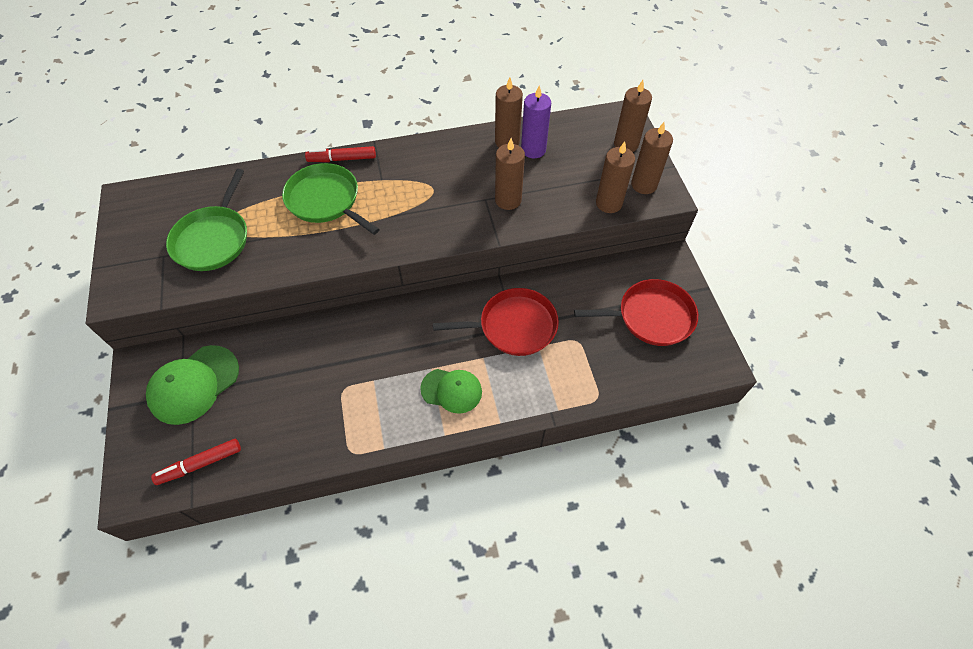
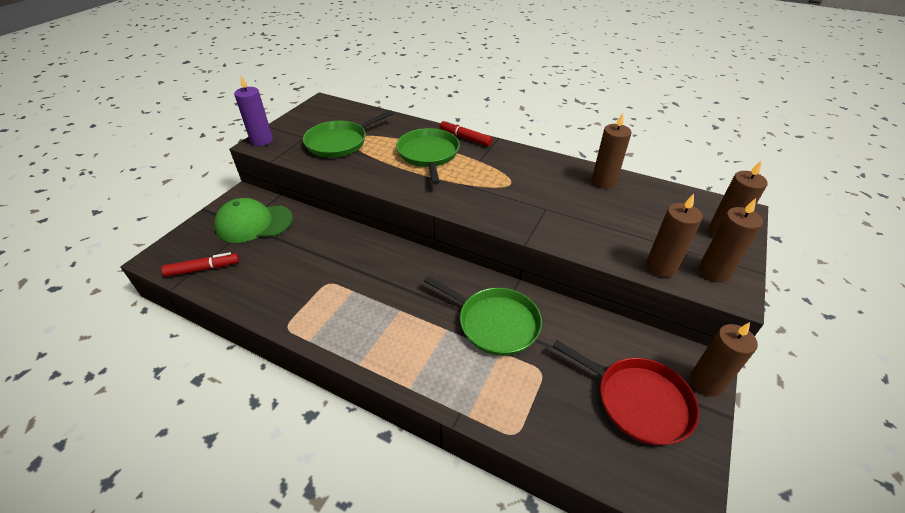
camera: 40 degrees right, 15 degrees down
(200, 464) = (203, 269): red marker -> red marker turned 150 degrees clockwise
(451, 390) = (398, 336): green cap -> none
(508, 200) = (564, 218): brown candle -> brown candle (706, 382)
(513, 326) = (495, 323): red pan -> green pan
(533, 150) = (622, 196): purple candle -> purple candle (261, 140)

